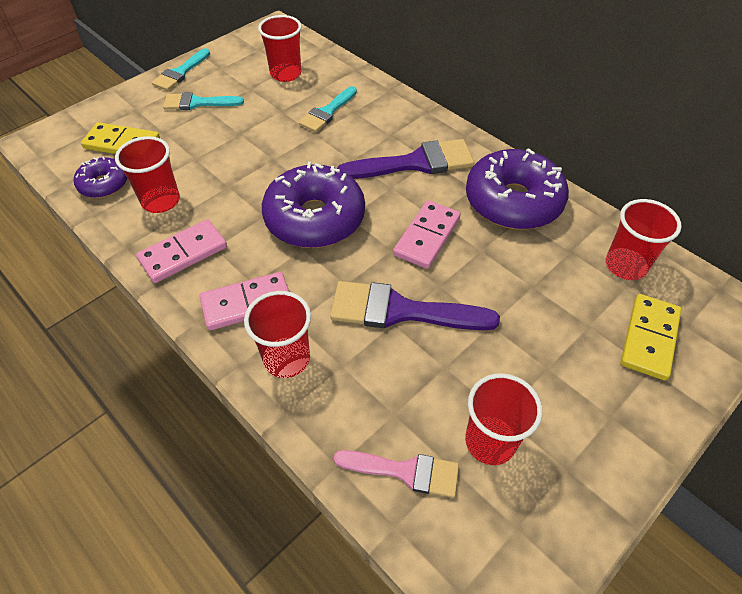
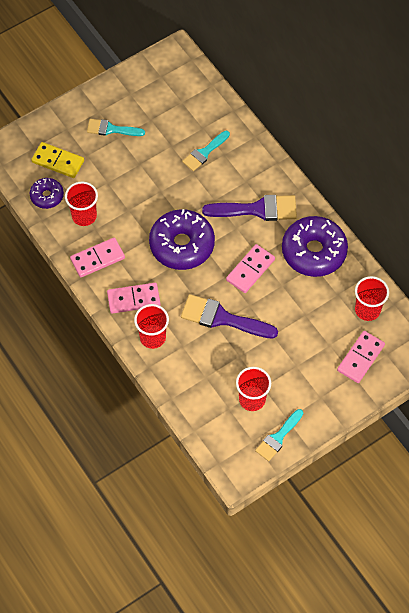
camera: 10 degrees right, 10 degrees up
(180, 73) = (99, 95): turquoise brush -> turquoise brush (278, 437)
(286, 74) = (179, 108): red cup -> none
(405, 471) = (205, 407): pink brush -> none
(649, 338) = (360, 358): yellow domino -> pink domino

